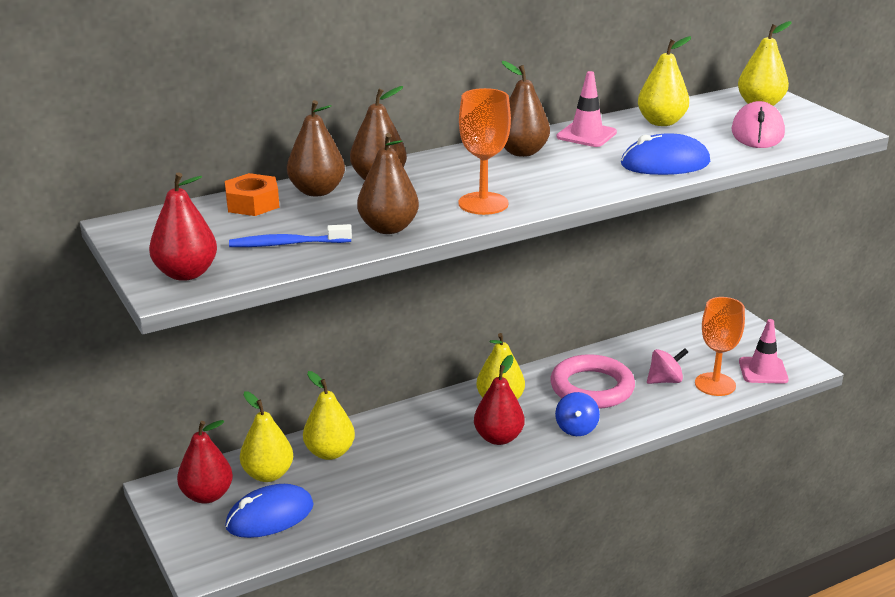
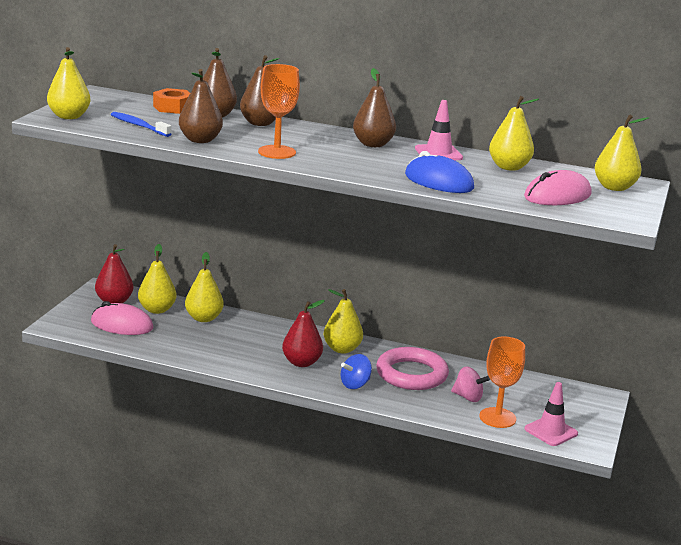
camera: 45 degrees right, 5 degrees down
(186, 273) = (69, 116): red pear -> yellow pear
(270, 516) = (122, 325): blue mouse -> pink mouse

